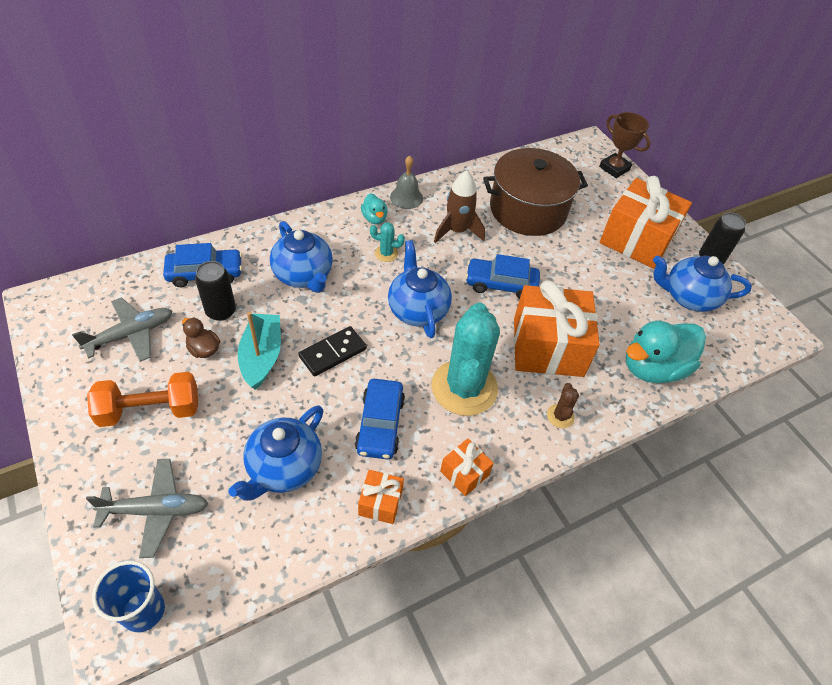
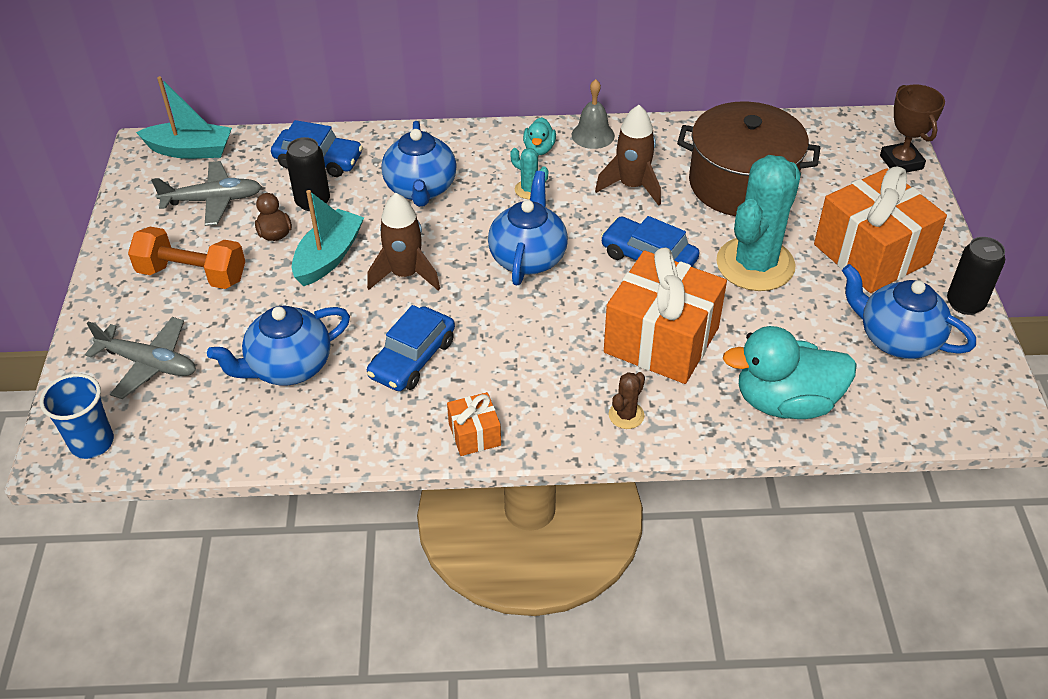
camera: 30 degrees right, 5 degrees down
(84, 293) = (190, 150): none -> turquoise boat
(333, 353) = (405, 275): black domino -> brown rocket
(380, 502) = (366, 431): orange gift -> none
(464, 387) = (530, 351): turquoise cactus -> turquoise cactus (755, 264)

